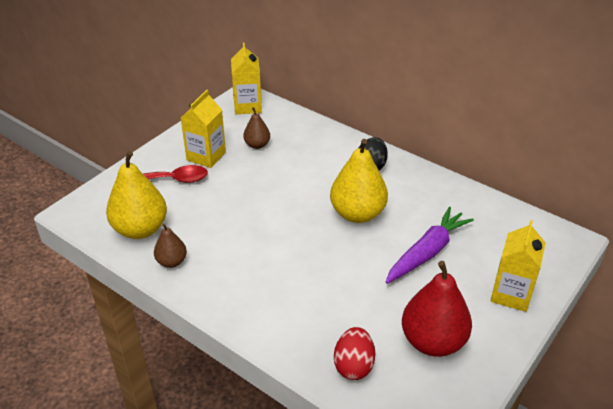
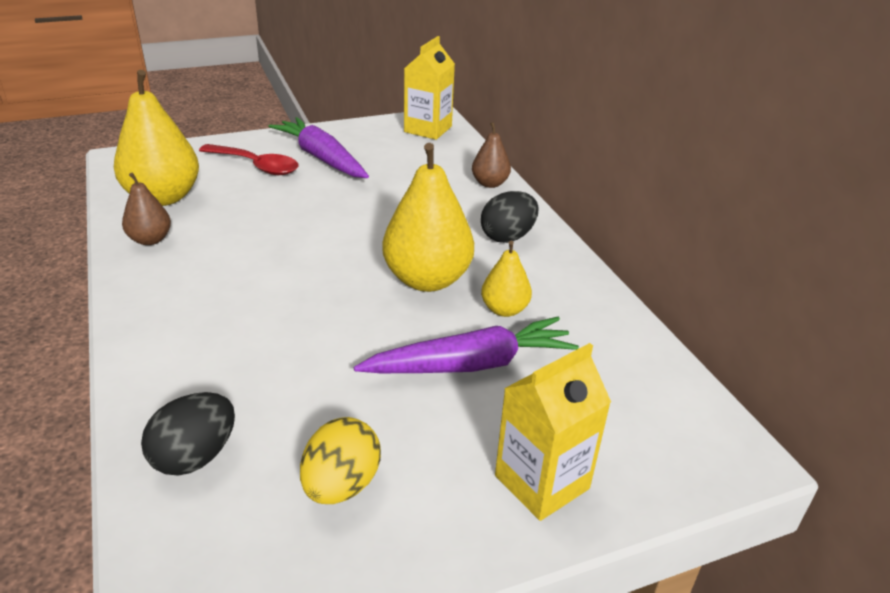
camera: 30 degrees right, 5 degrees down
(206, 156) = (321, 158): yellow carton -> purple carrot
(257, 145) = (392, 167): brown pear -> brown pear (490, 183)
(353, 366) = (195, 456): red egg -> black egg
(412, 213) = (504, 309): none -> yellow pear
(433, 341) = (341, 485): red pear -> yellow egg

